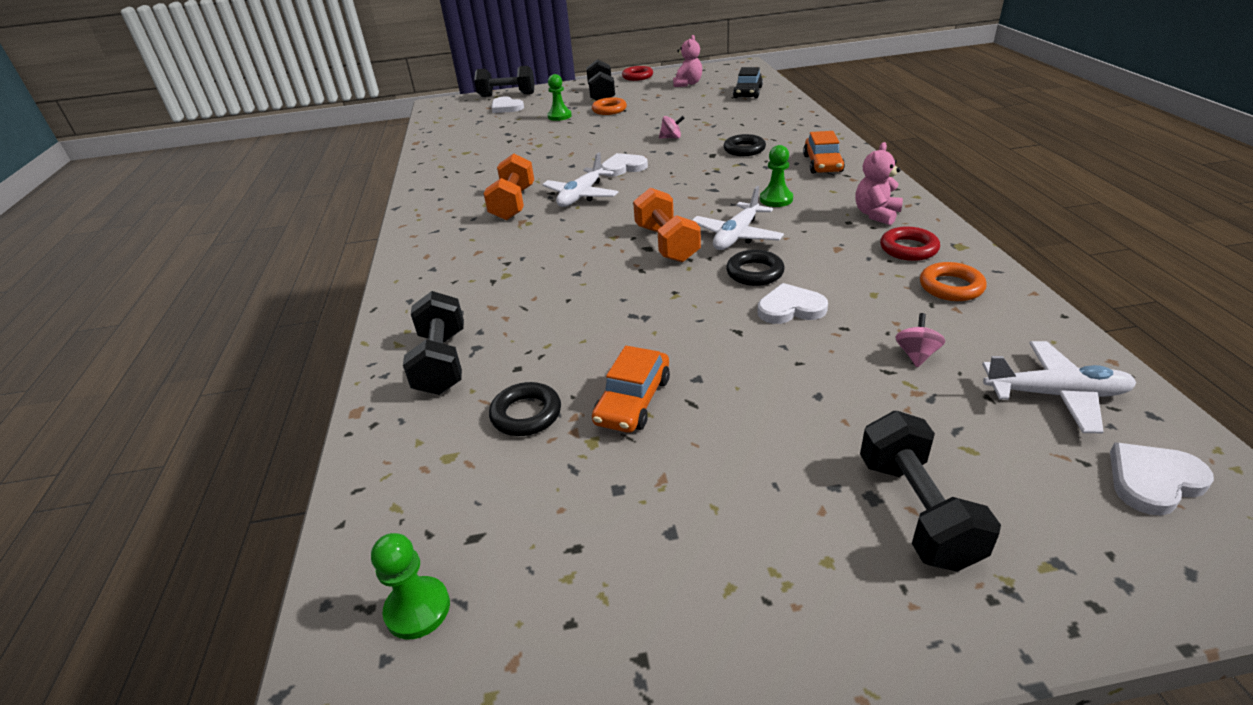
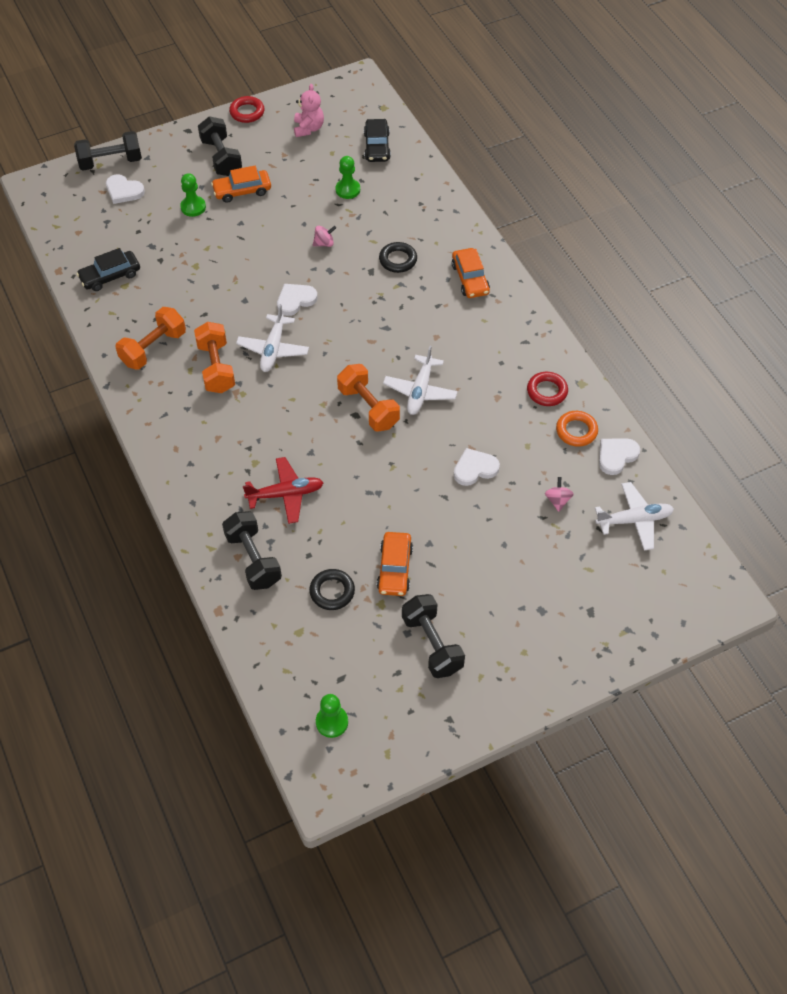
camera: 20 degrees left, 20 degrees up
(457, 147) = (110, 276): none -> black car
(460, 188) = (153, 348): none -> orange dumbbell
(524, 305) = (286, 494): none -> red plane
(609, 110) = (242, 191): orange ring -> orange car
(754, 273) = (443, 434): black ring -> none
(776, 199) = (441, 337): green pawn -> green pawn (348, 190)
(876, 214) = (521, 350): pink teddy bear -> none
(916, 511) = (563, 614): black dumbbell -> black dumbbell (432, 644)
(1153, 481) = (675, 572): white heart -> white heart (616, 456)

